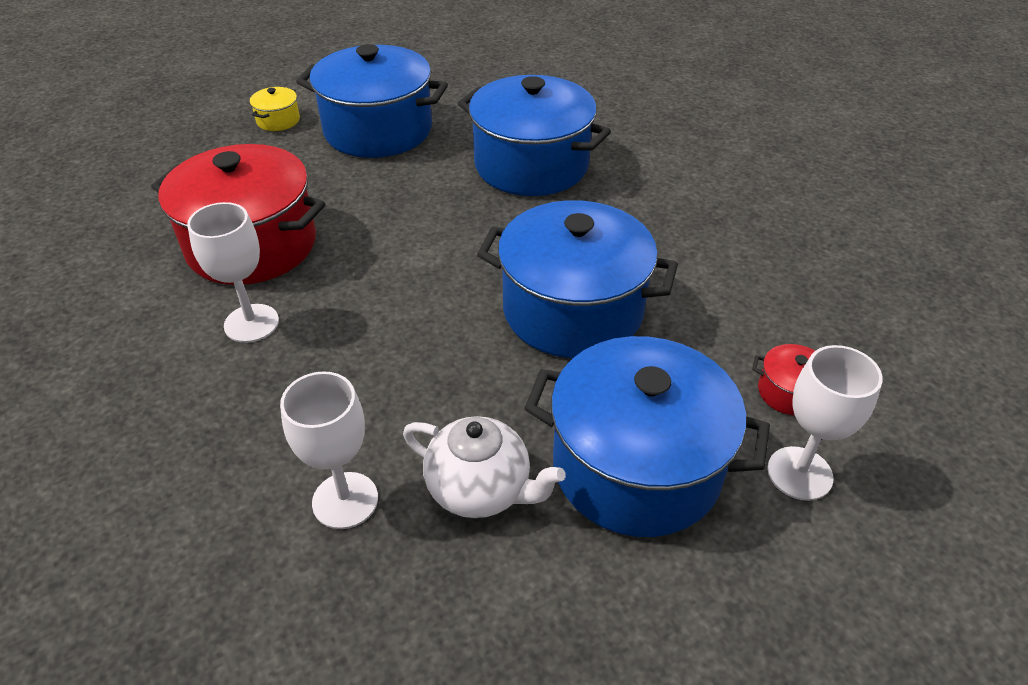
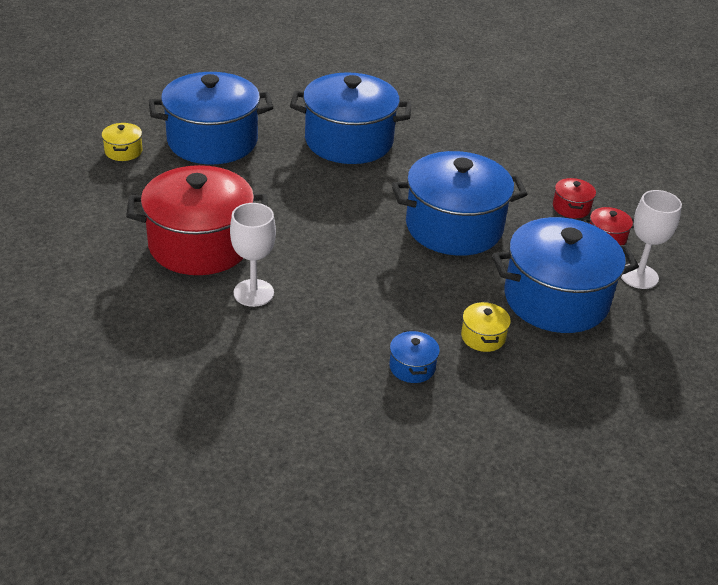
camera: 30 degrees left, 5 degrees down
(345, 500) = (412, 367): white goblet -> blue pot
(481, 489) = (483, 337): white teapot -> yellow pot
(765, 330) = (571, 207): none -> red pot

